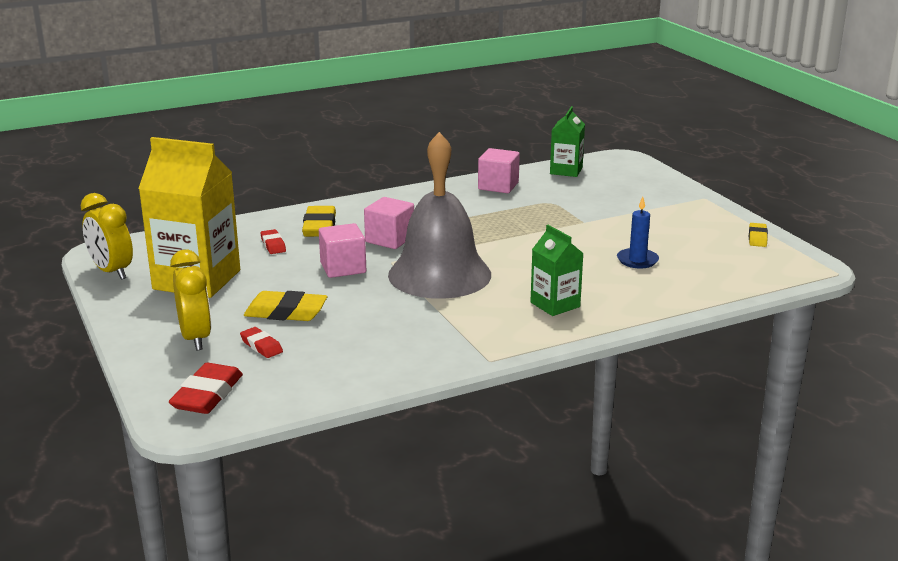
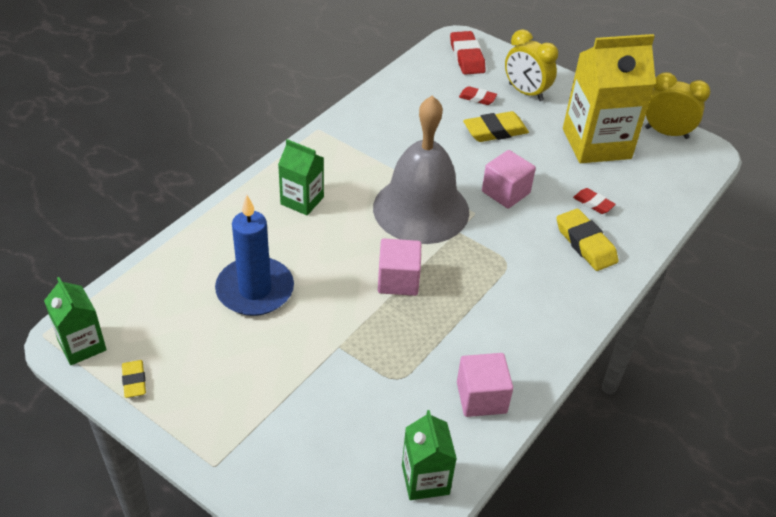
camera: 150 degrees right, 20 degrees up
(390, 239) = (505, 245): pink cube -> pink cube (398, 280)
(637, 260) = (255, 290): blue candle -> blue candle, size x1.77
(801, 262) = (82, 345): none -> green carton

